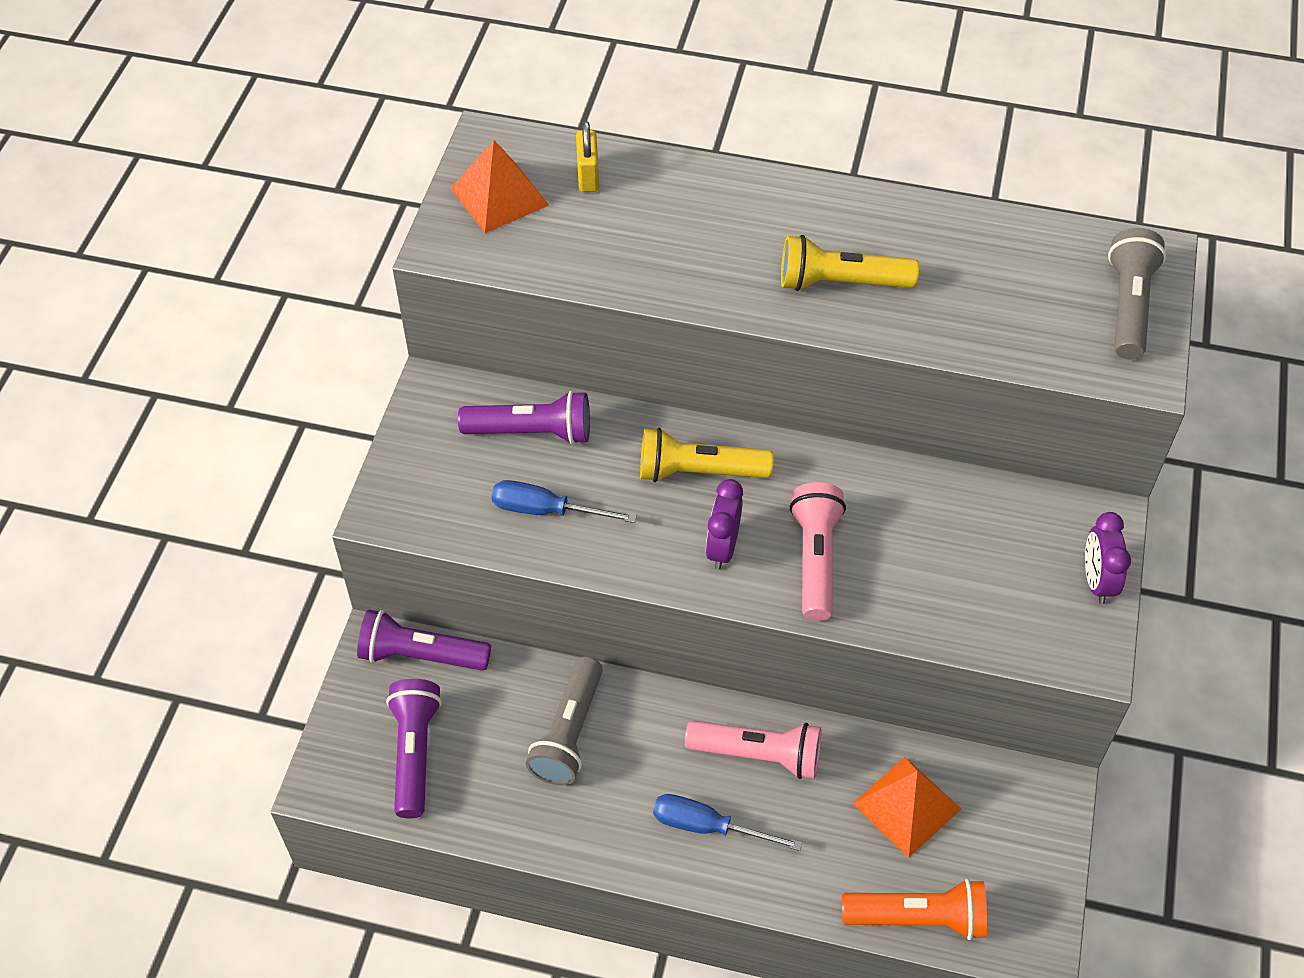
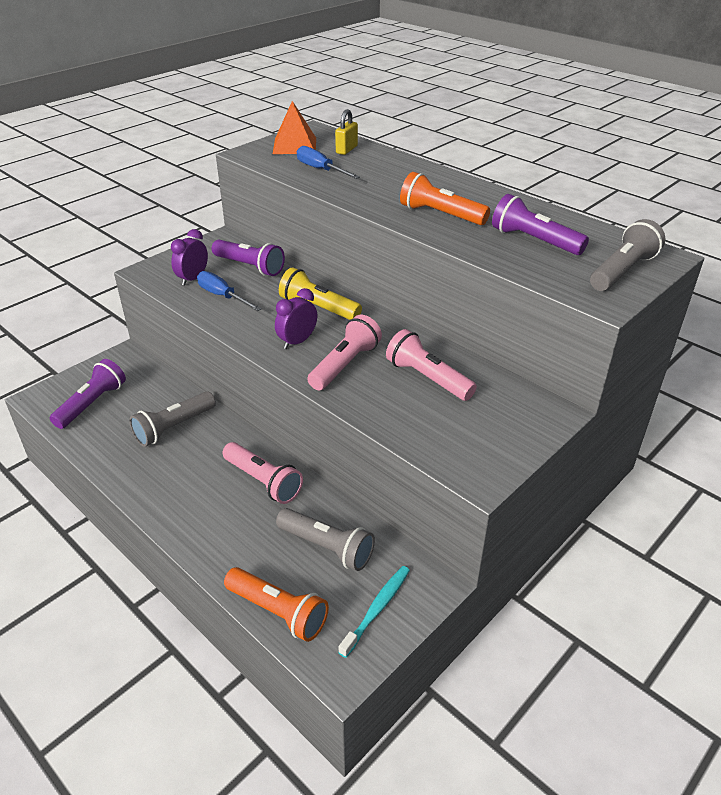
camera: 30 degrees right, 15 degrees down
(421, 655) = (139, 367): purple flashlight -> purple flashlight (534, 241)
(708, 826) = (201, 502): blue screwdriver -> blue screwdriver (320, 170)
(840, 283) = (440, 215): yellow flashlight -> orange flashlight
(906, 806) = (327, 547): orange pyramid -> grey flashlight
(930, 533) = (427, 378): none -> pink flashlight
(1018, 855) = (377, 609): none -> turquoise toothbrush
(1096, 581) = (519, 441): purple clock -> purple clock (193, 279)

